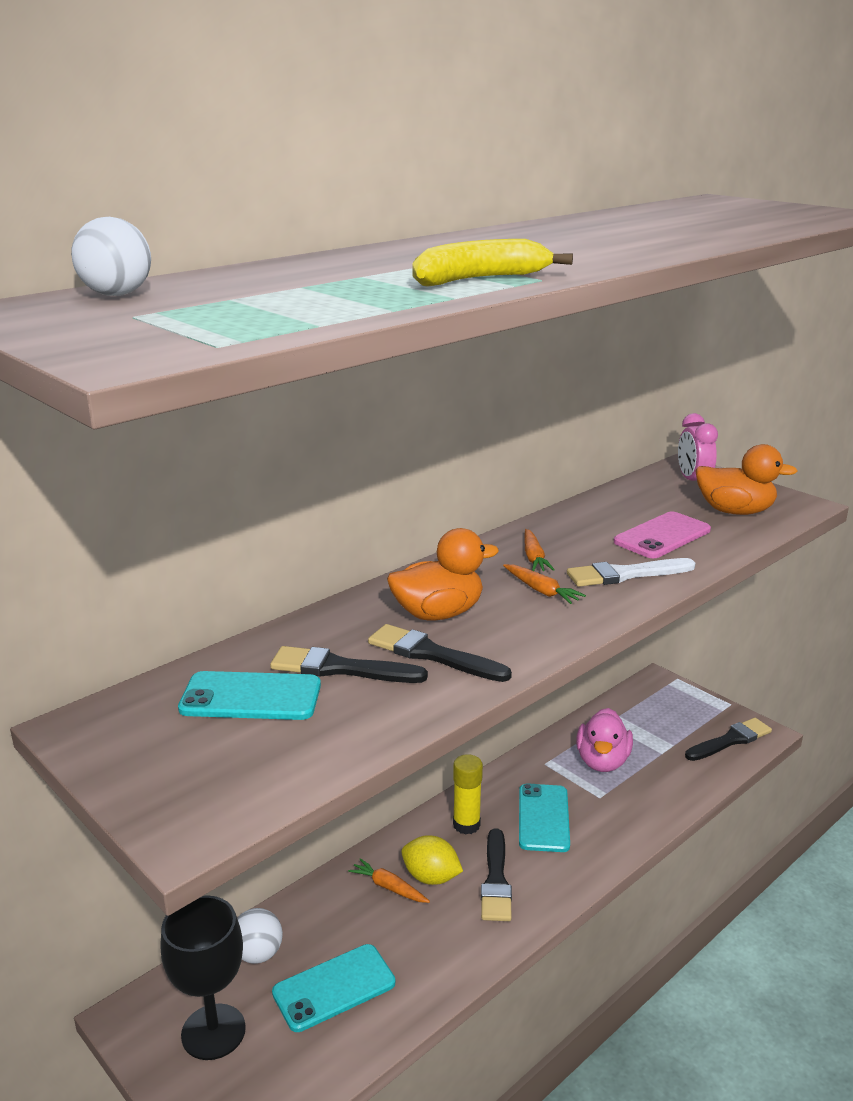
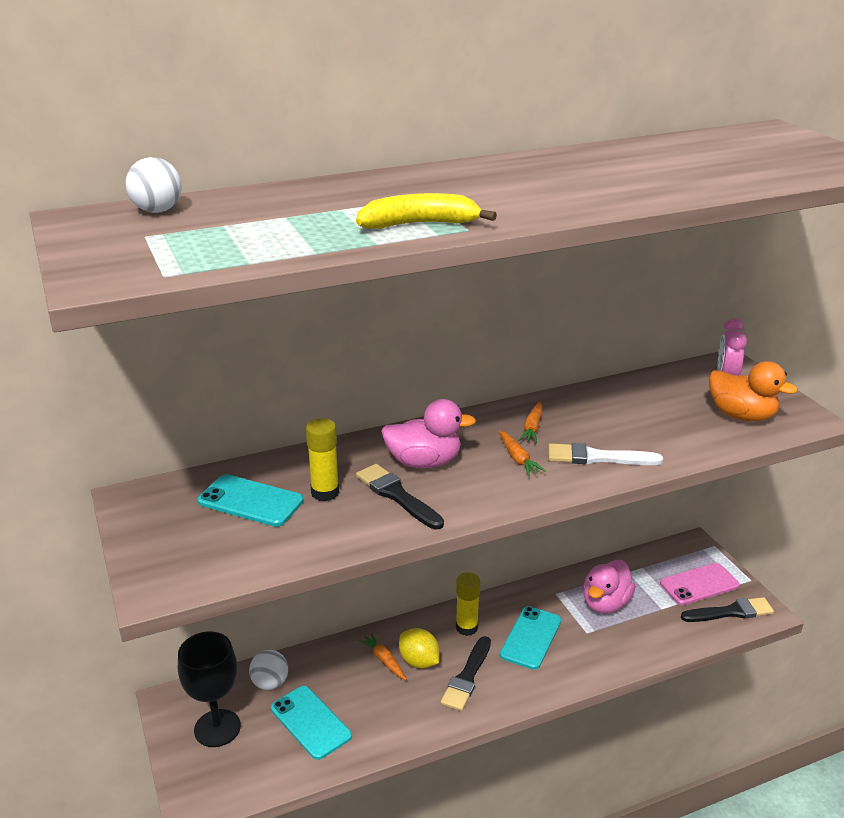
camera: 20 degrees right, 5 degrees up
(334, 988) = (310, 722): turquoise phone -> turquoise phone turned 60 degrees clockwise
(341, 668) = (325, 492): black brush -> yellow glue stick
(438, 613) = (424, 462): orange duck -> pink duck
(662, 536) = (656, 428): pink phone -> pink phone (699, 584)

